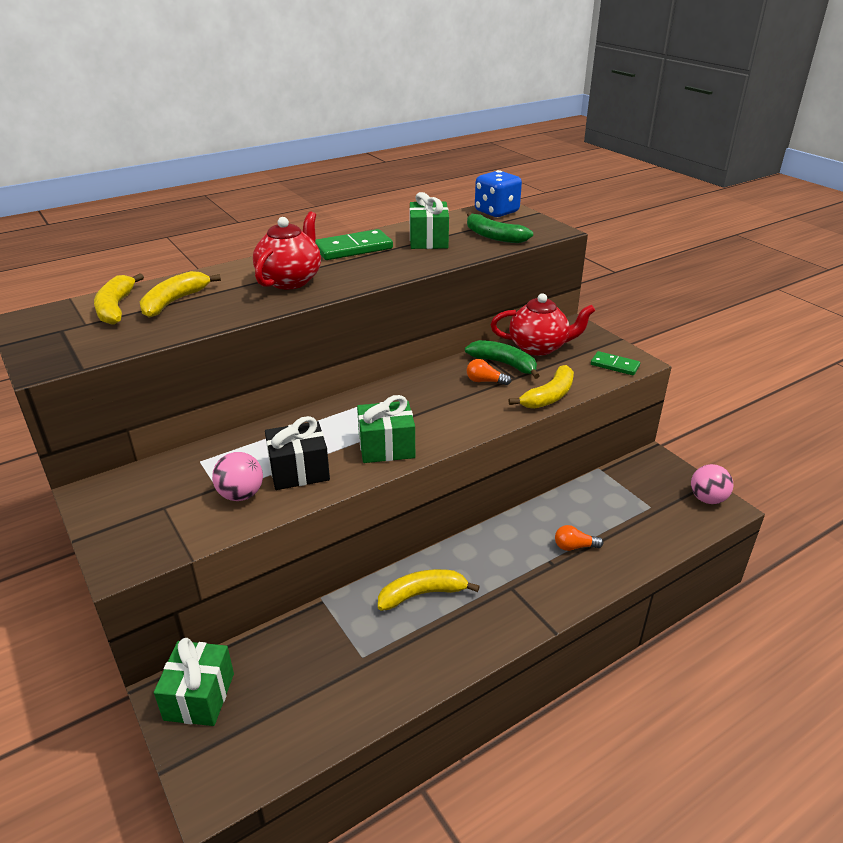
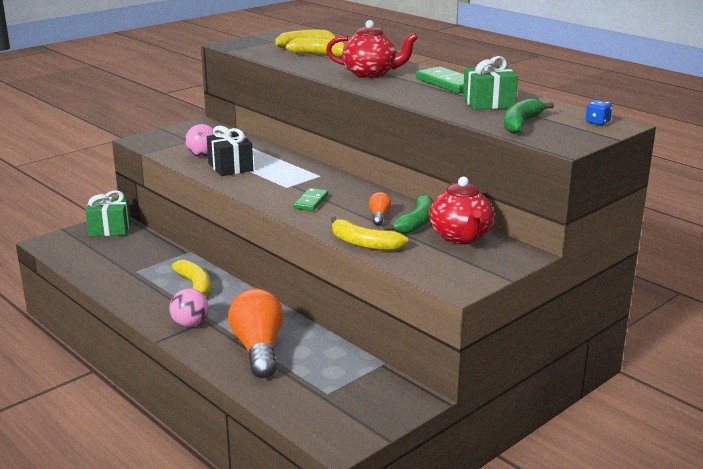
camera: 80 degrees right, 10 degrees down
(386, 447) = (265, 189): green gift -> none
(496, 212) = (597, 122): blue dice -> blue dice, size x0.49
(574, 546) = (258, 349): orange light bulb -> orange light bulb, size x2.32
(615, 365) = (443, 275): green domino -> green domino (311, 201)
(707, 499) = (352, 432): pink ball -> pink ball (190, 324)

